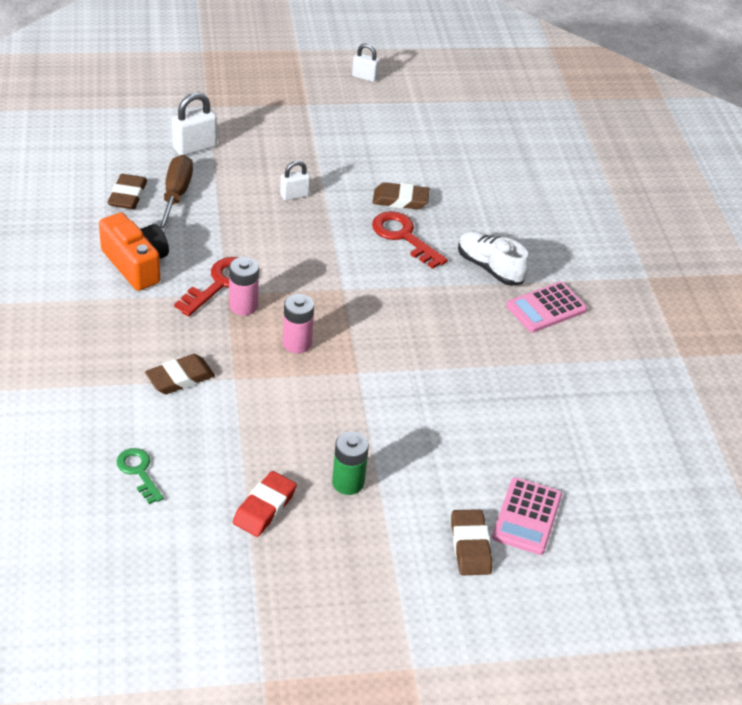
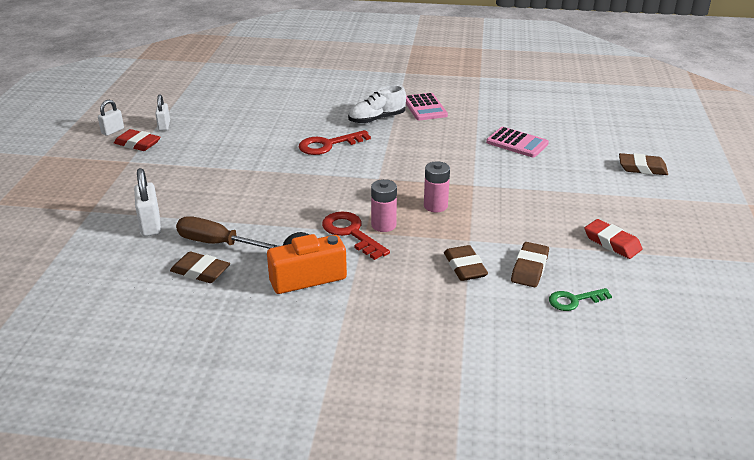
camera: 70 degrees left, 10 degrees down
(294, 195) = (252, 183): white padlock -> white padlock (164, 126)
(345, 100) = (137, 144): none -> red eraser
(348, 482) = (586, 204): green battery -> none
(400, 200) = (284, 140): brown eraser -> brown eraser (529, 268)
(527, 516) = (615, 145): pink calculator -> pink calculator (517, 143)

